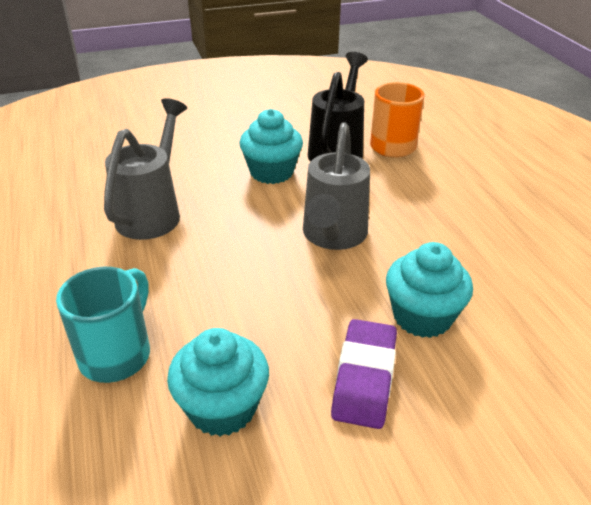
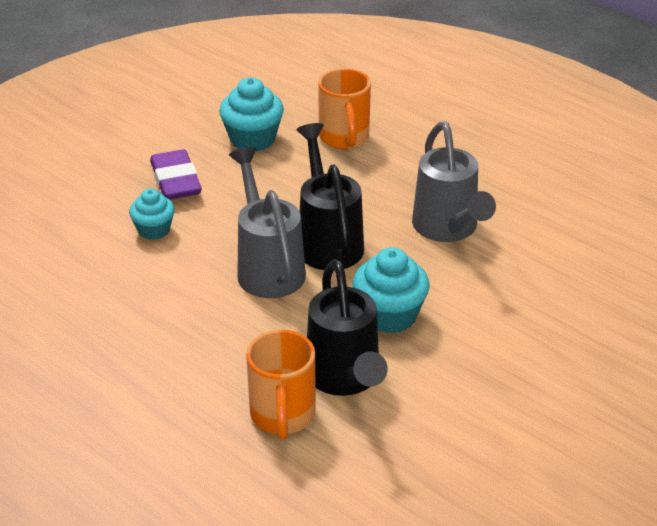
camera: 150 degrees right, 0 degrees up
(117, 354) = (344, 139): turquoise mug -> orange mug
(261, 240) = (328, 241): none -> black watering can
(422, 316) = (154, 230): turquoise cupcake -> turquoise cupcake, size x0.64

